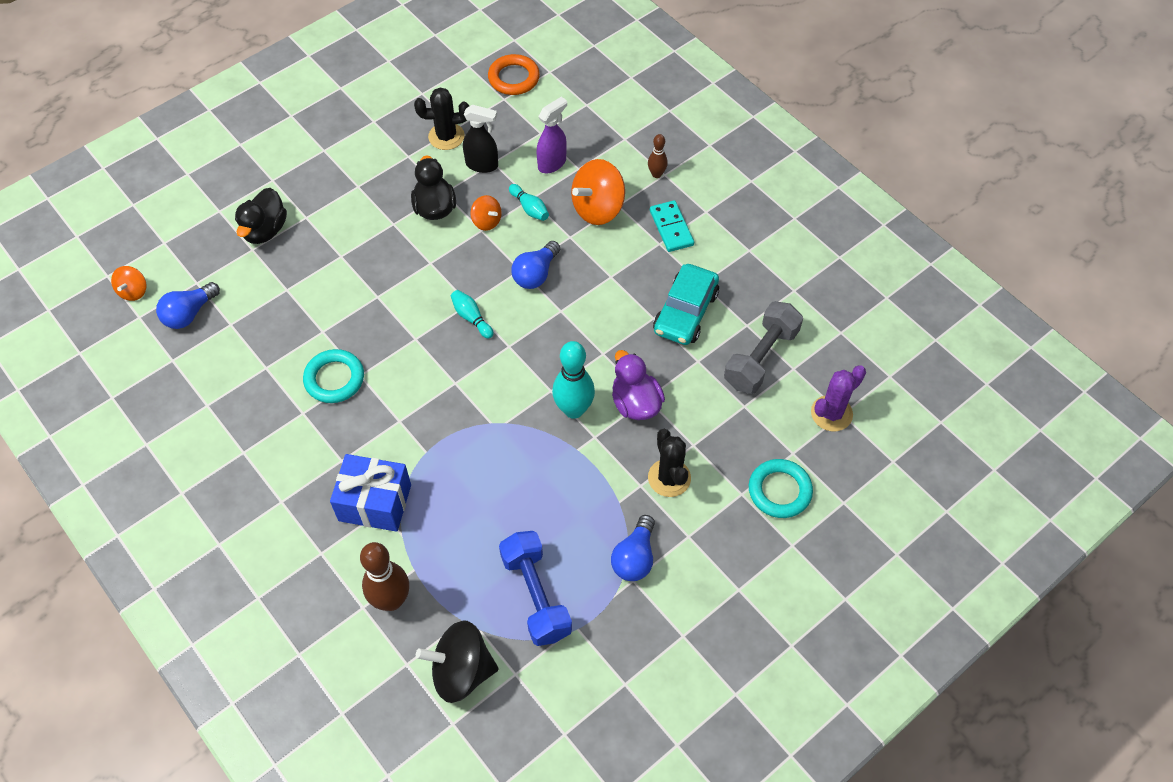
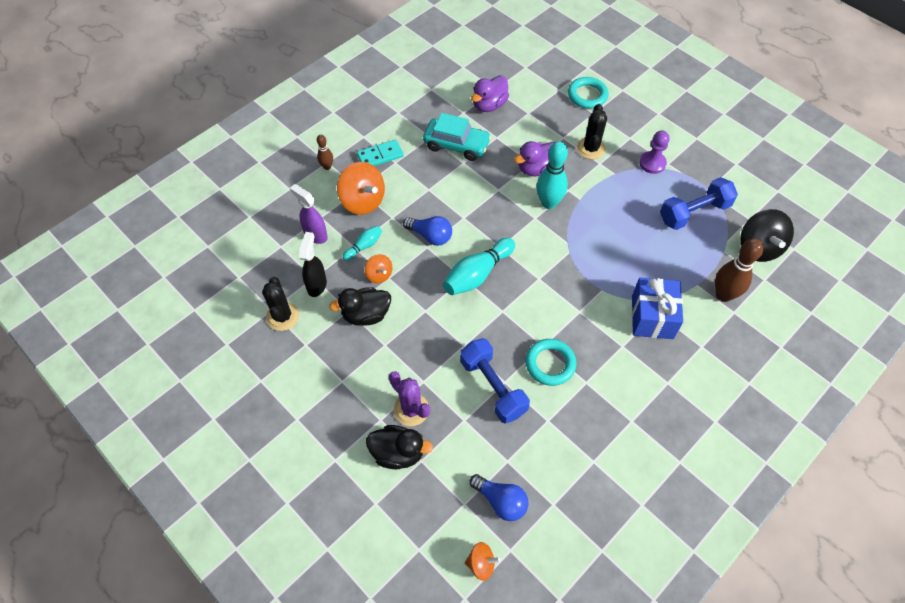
camera: 95 degrees left, 0 degrees up
(318, 319) = (493, 387): none -> blue dumbbell
(471, 318) = (477, 274): turquoise bowling pin -> turquoise bowling pin, size x1.87
(486, 221) = (379, 275): orange spinning top -> orange spinning top turned 105 degrees clockwise
(514, 78) = (213, 272): orange ring -> none
(634, 557) = (652, 163): blue light bulb -> purple pawn
(669, 478) = (591, 148): black cactus -> black cactus turned 60 degrees counterclockwise
(761, 358) = (489, 105): grey dumbbell -> purple duck
(831, 413) = (526, 72): purple cactus -> purple cactus (411, 409)

